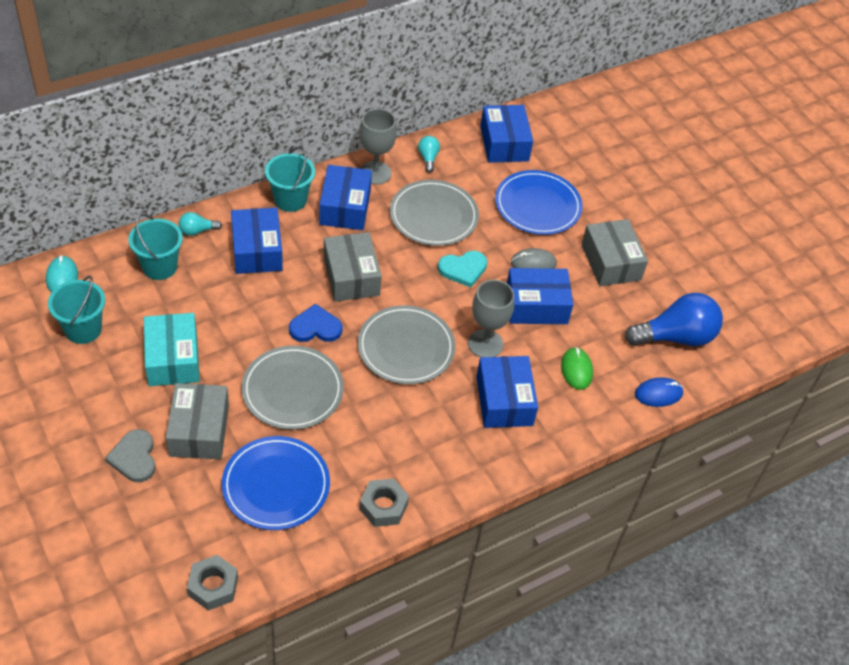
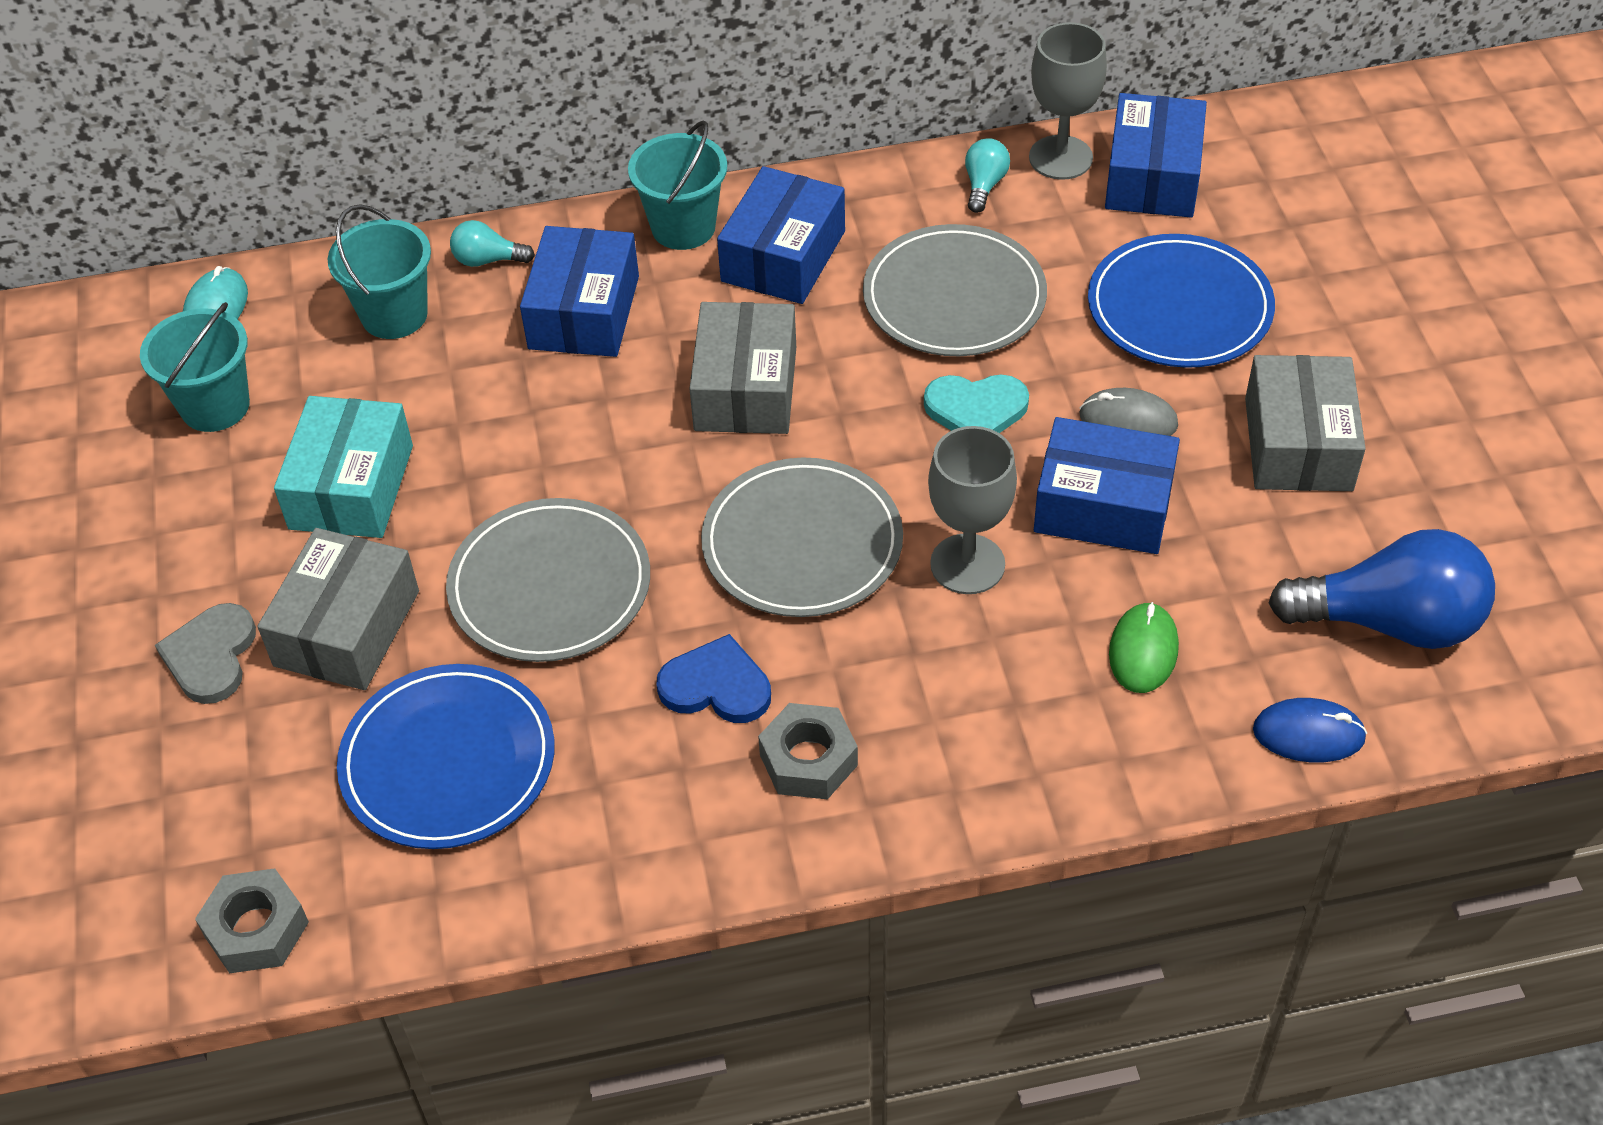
camera: 25 degrees right, 0 degrees up
(315, 327) = (639, 474): blue heart -> blue heart (716, 686)
(375, 173) = (867, 199): grey goblet -> grey goblet (1060, 158)
(383, 506) = (639, 846): grey nut -> grey nut (808, 760)
(504, 401) = (965, 685): blue box -> none

